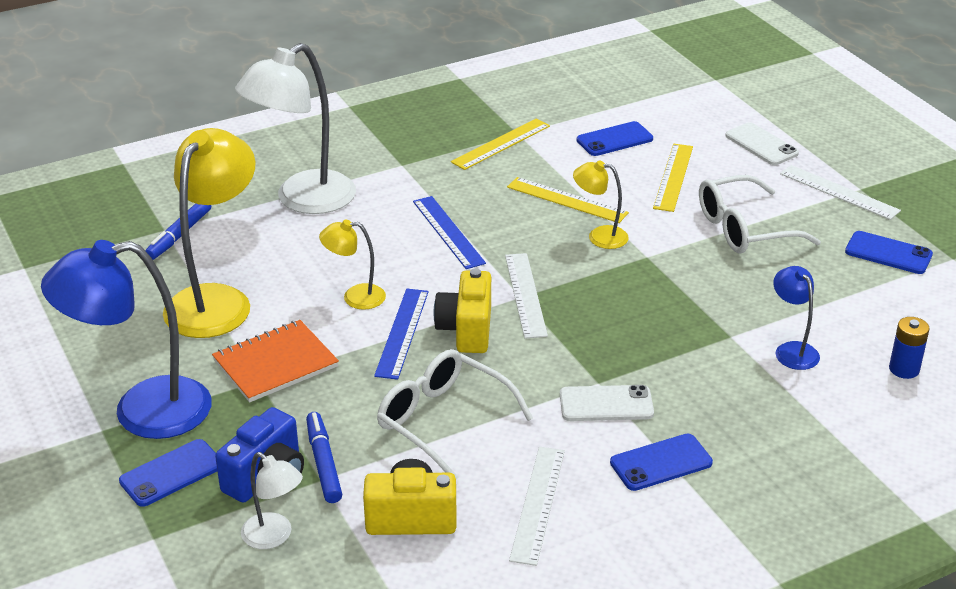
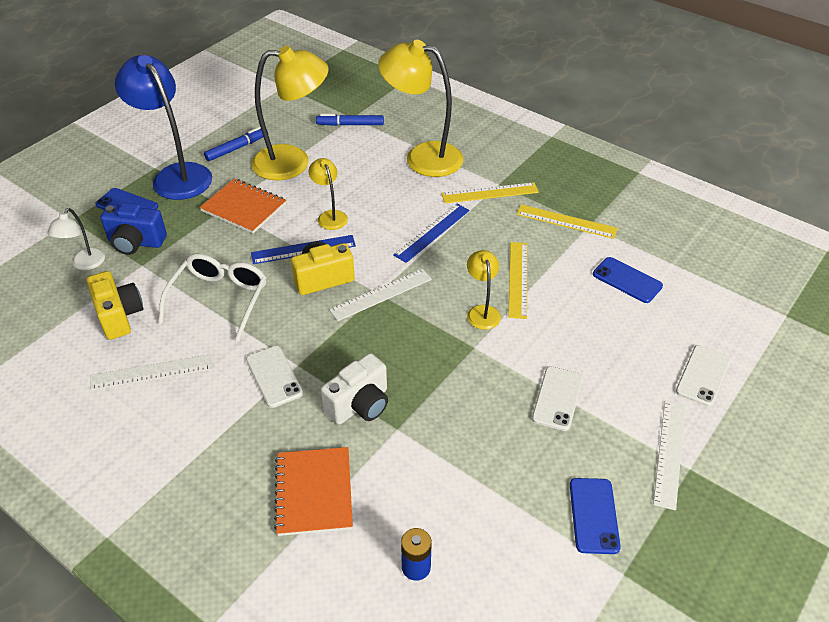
camera: 65 degrees right, 10 degrees up
(303, 200) = (422, 157): white lamp -> yellow lamp
(323, 463) = (157, 261): blue marker -> blue marker (237, 148)
(661, 463) = (219, 427): blue phone -> none
(673, 177) = (600, 331): yellow ruler -> yellow ruler (490, 193)
(684, 352) = (359, 405): none -> white camera
(744, 229) = (557, 398): white glasses -> white phone
(787, 412) = (314, 492): none -> orange notebook
(792, 350) = (400, 475): blue lamp -> none

